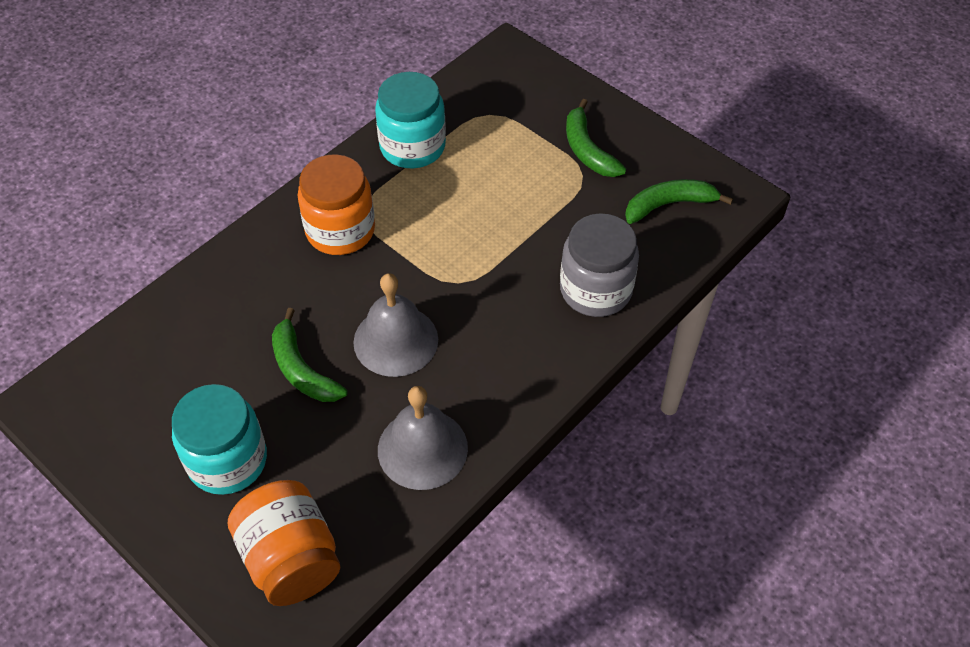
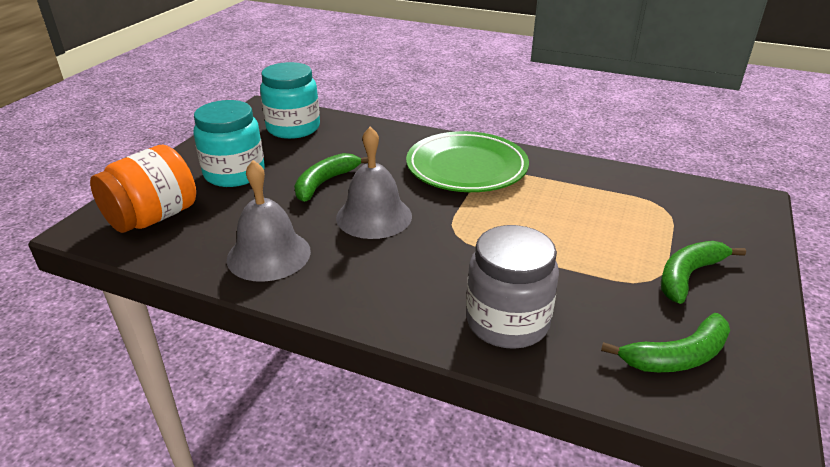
camera: 70 degrees right, 20 degrees down
(340, 230) = (466, 167): orange jar -> green plate
(412, 146) = (582, 178): turquoise jar -> turquoise jar (293, 128)
(669, 205) = (677, 356): green banana -> green banana turned 105 degrees clockwise

